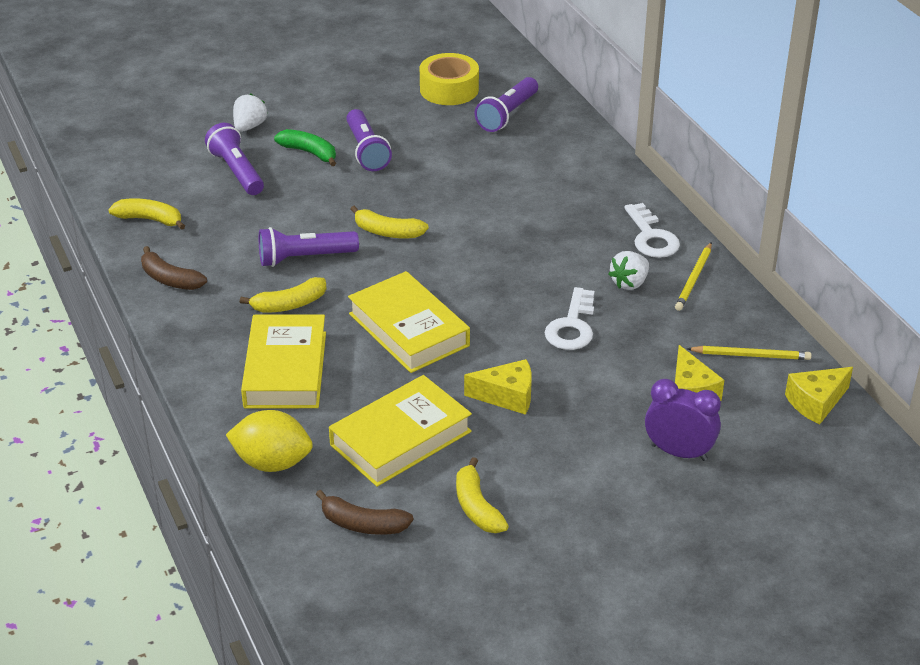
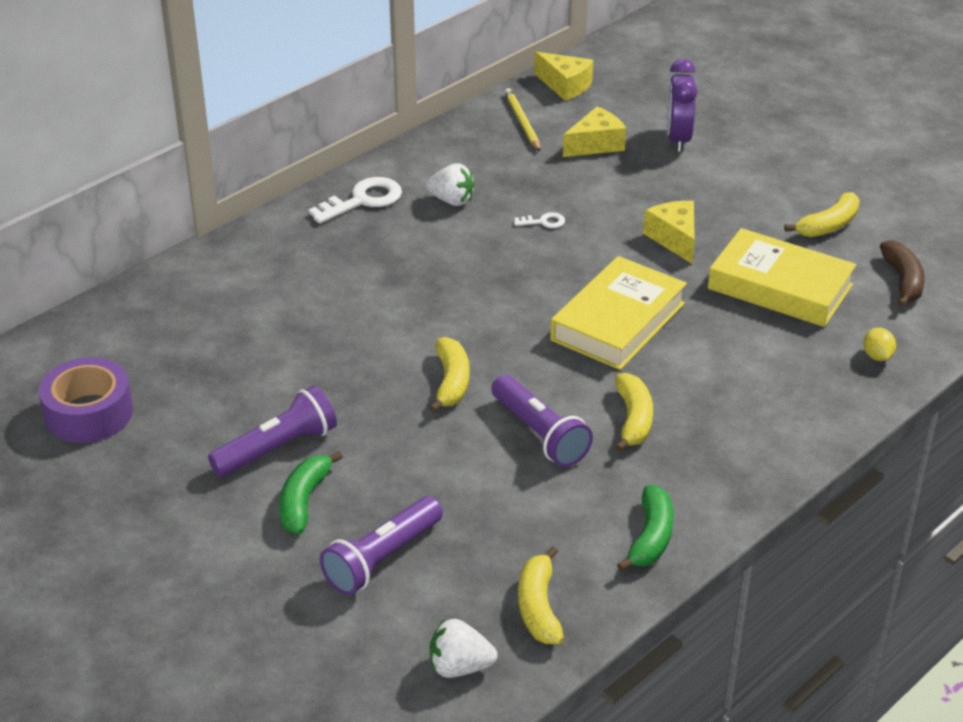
camera: 110 degrees left, 0 degrees up
(170, 279) = (650, 537): brown banana -> green banana
(249, 126) = (258, 586): white strawberry -> white strawberry (459, 667)
(272, 463) = (877, 356): yellow lemon -> yellow lemon, size x0.48
(285, 369) = (741, 389): yellow book -> none
(289, 304) = (633, 419): yellow banana -> yellow banana turned 45 degrees clockwise
(449, 89) = (89, 413): yellow tape -> purple tape
(507, 115) = (141, 347): purple flashlight -> none
(572, 326) = (544, 222): white key -> white key, size x0.50
(694, 279) = (422, 166): yellow pencil -> none

